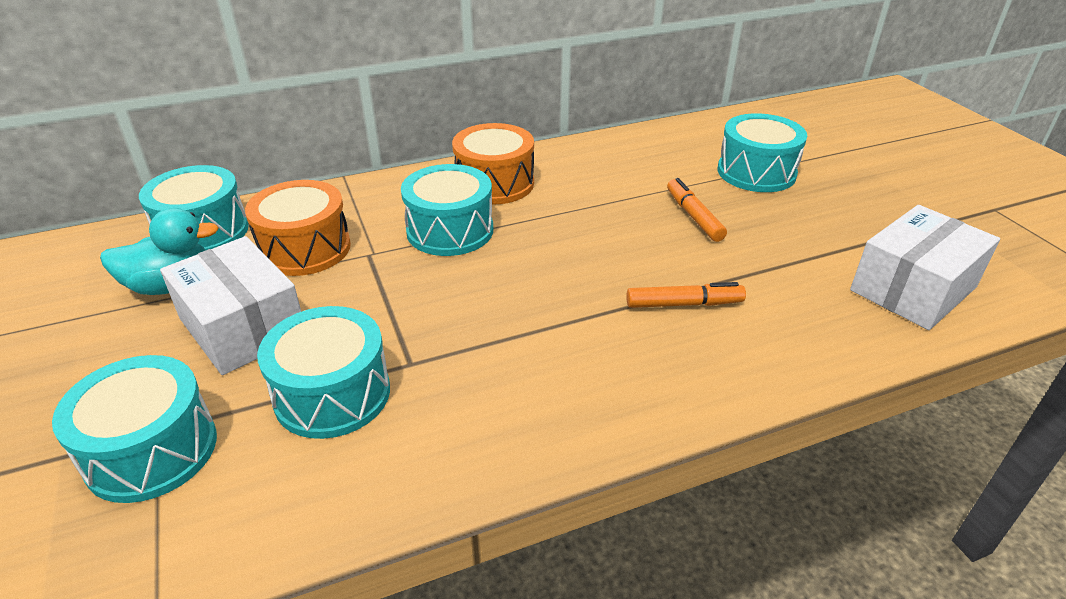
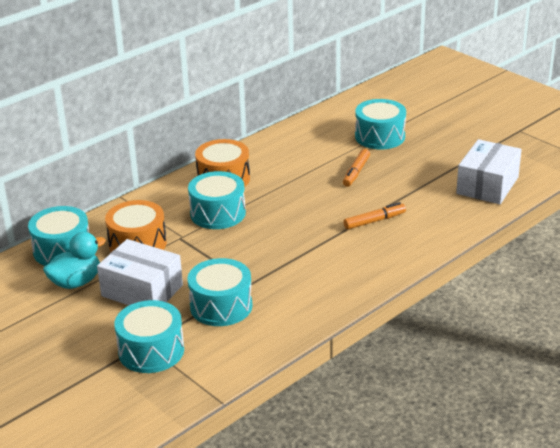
camera: 20 degrees left, 5 degrees down
(693, 216) = (356, 172): orange marker -> orange marker turned 120 degrees counterclockwise

